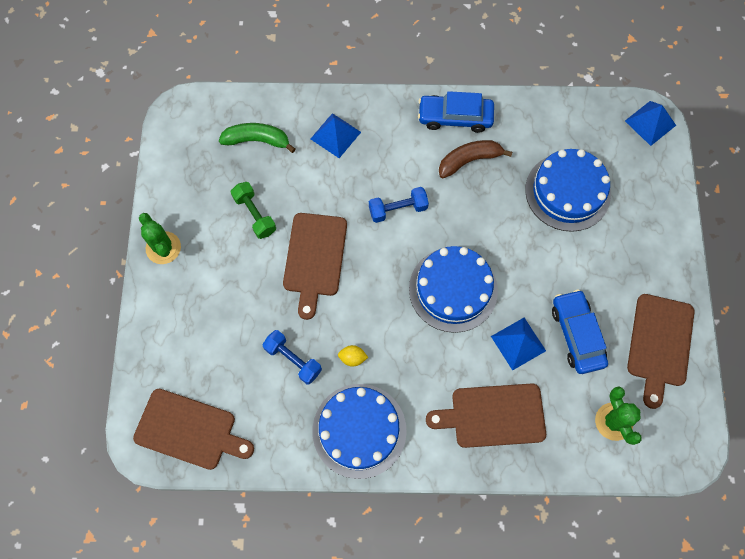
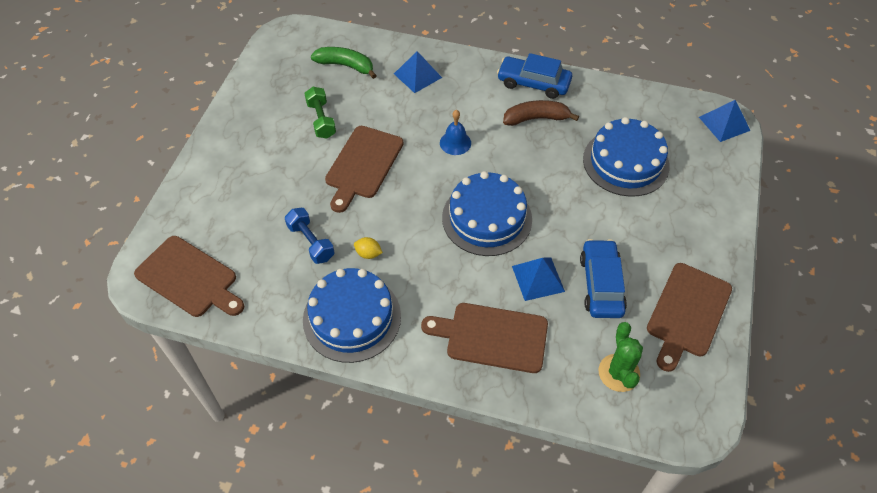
camera: 15 degrees right, 15 degrees down
(163, 248) = (229, 128): green cactus -> none
(398, 209) = (455, 143): blue dumbbell -> blue bell

